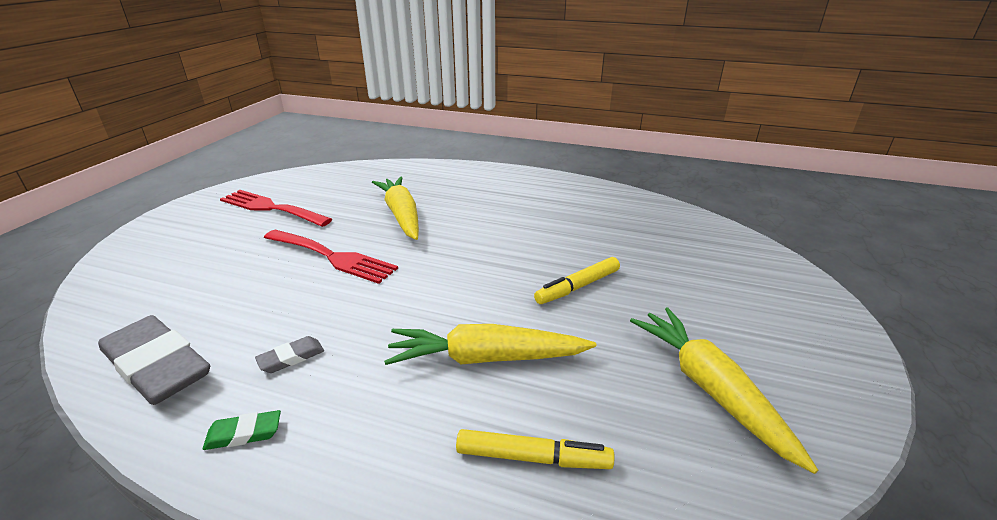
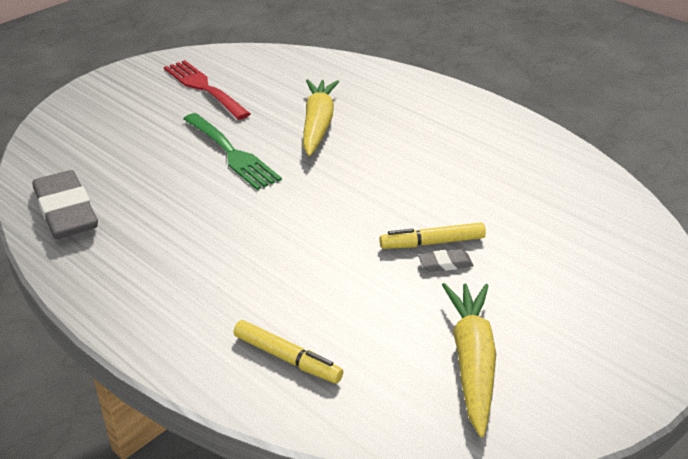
camera: 25 degrees right, 5 degrees up
(244, 433) = (104, 277): green eraser -> none
(291, 358) = (158, 233): grey eraser -> grey eraser (445, 264)
(332, 257) = (232, 153): red fork -> green fork
(486, 358) = (304, 279): yellow carrot -> none

